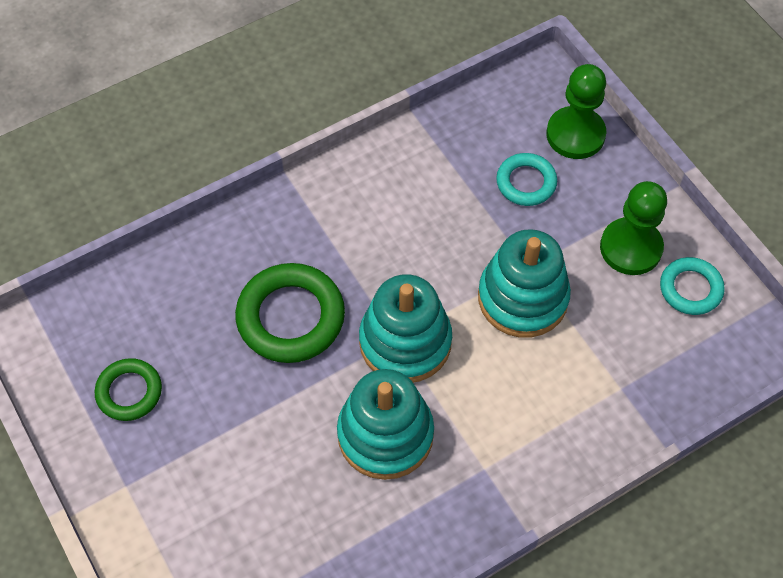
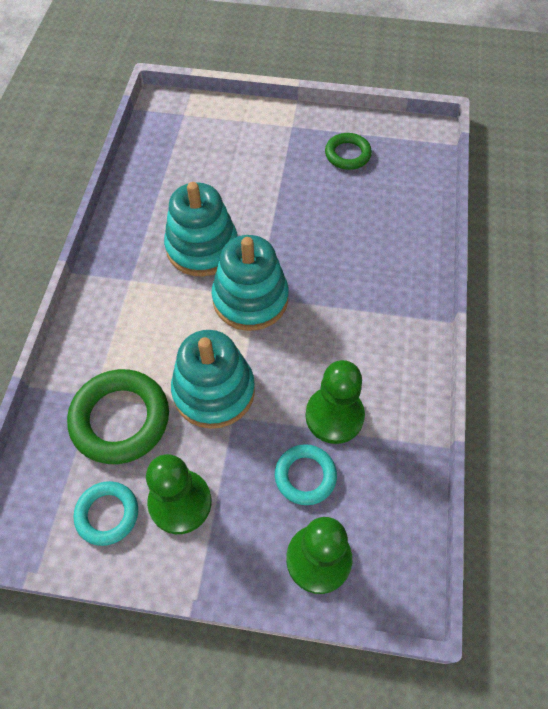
camera: 130 degrees right, 0 degrees up
(291, 317) = (326, 252): green ring -> green ring (120, 419)
(457, 197) = (334, 416): none -> green pawn

